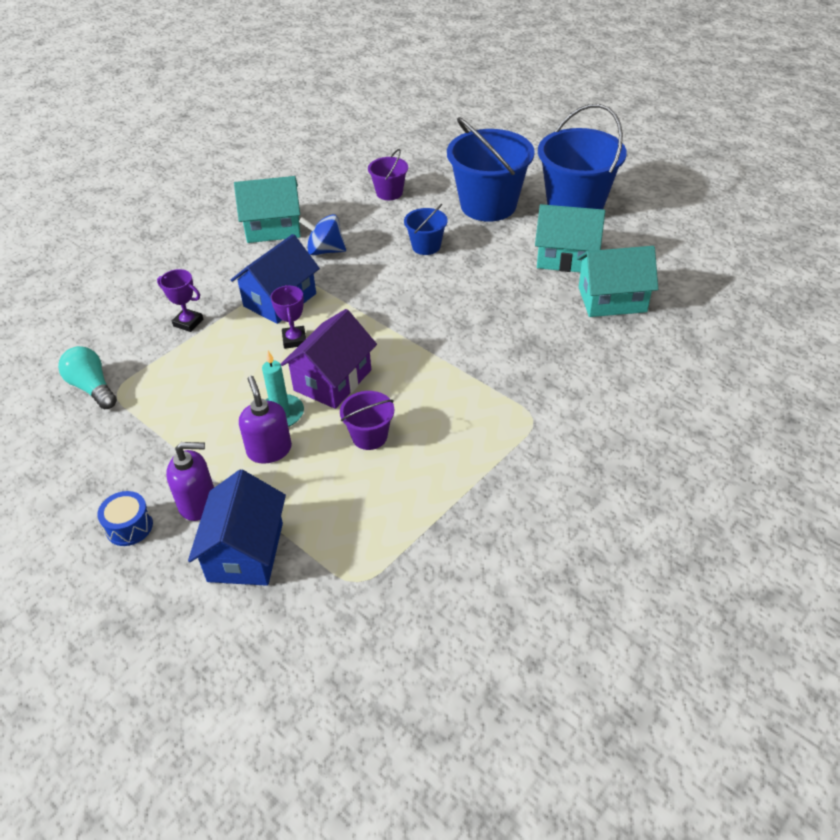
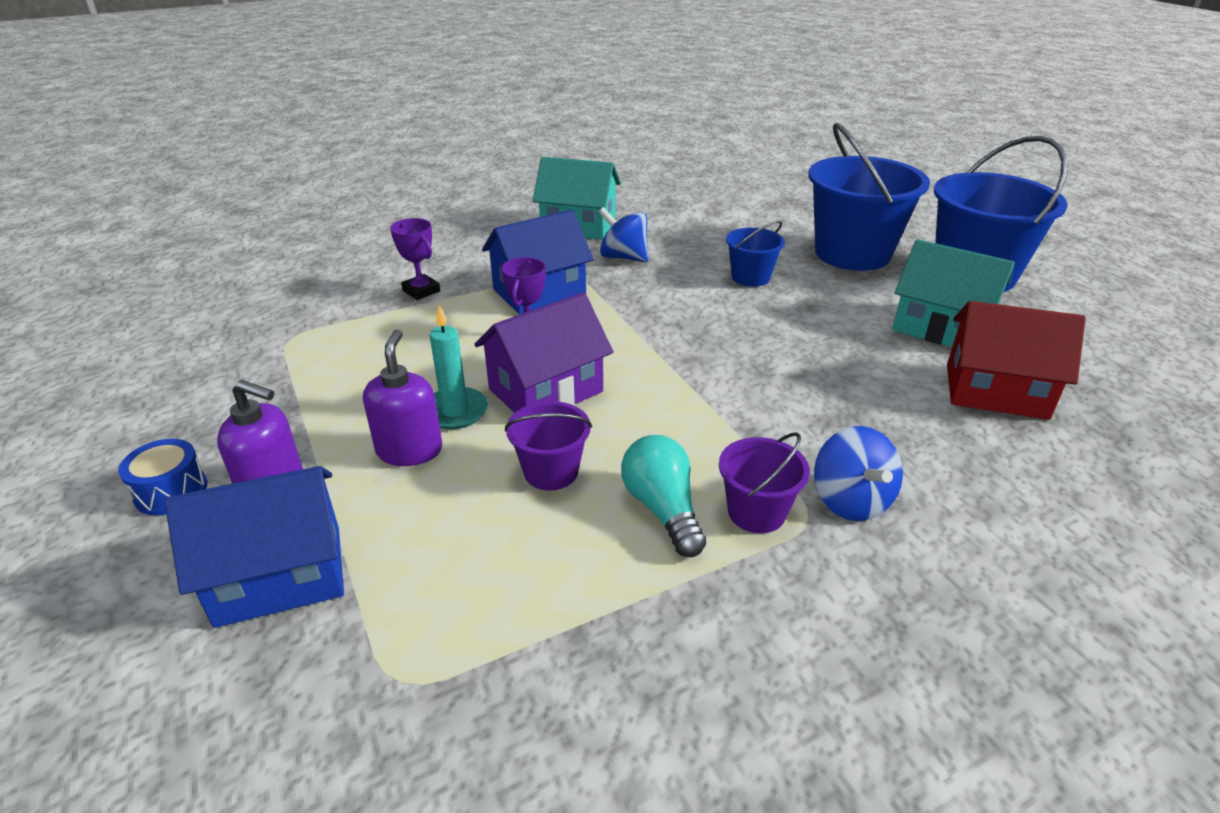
camera: 20 degrees right, 10 degrees down
(92, 387) = (269, 328): turquoise light bulb -> turquoise light bulb (663, 509)
(245, 552) = (280, 575): blue house -> blue house turned 45 degrees clockwise
(389, 193) = (732, 220): purple bucket -> purple bucket (756, 512)
(552, 400) = (850, 501): none -> blue spinning top
(612, 299) = (995, 391): turquoise house -> red house

